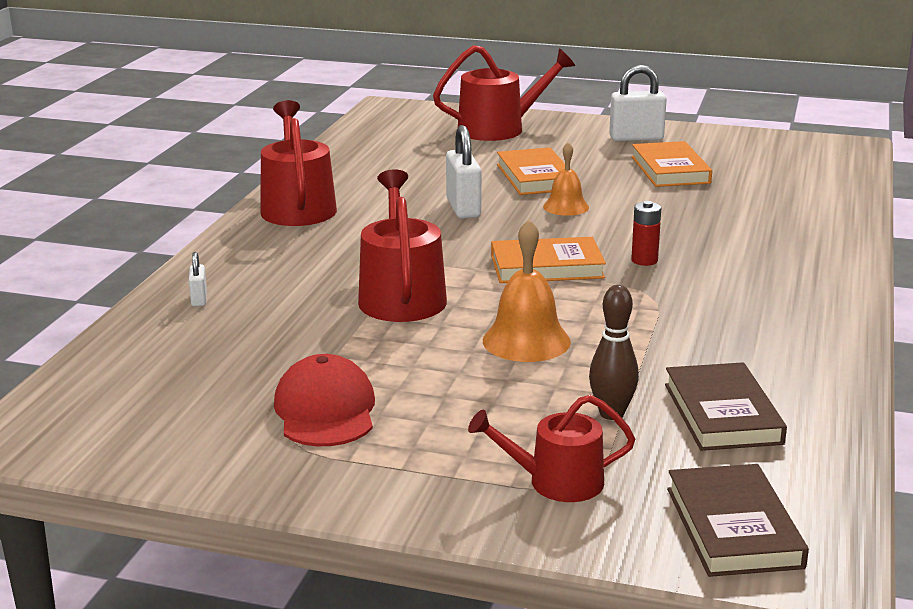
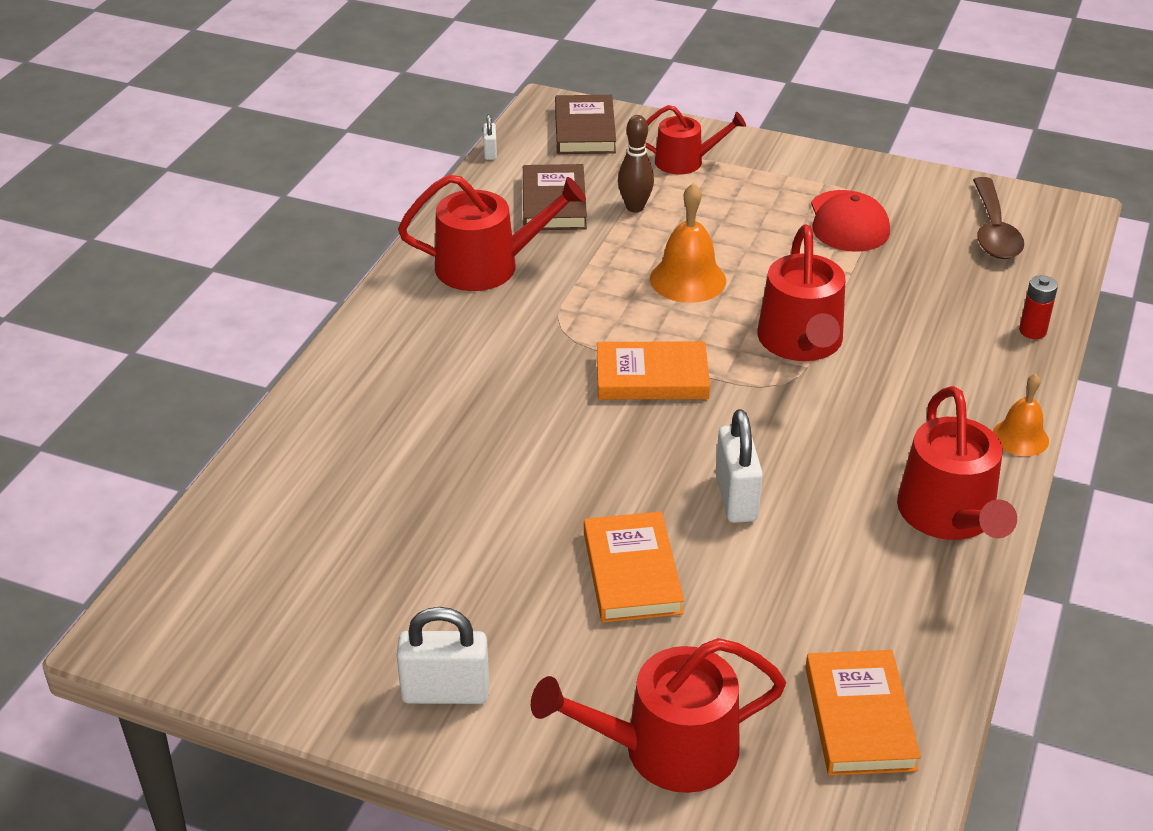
camera: 175 degrees left, 15 degrees up
(136, 409) = (993, 231): none -> brown spoon
(199, 299) = (1000, 350): white padlock -> white padlock (490, 152)
(566, 207) = (606, 492): orange bell -> orange bell (1020, 437)
(644, 260) = (546, 381): red battery -> red battery (1032, 331)
(670, 170) = (435, 579): orange book -> orange book (859, 718)
(761, 342) = (487, 266): none -> red watering can

